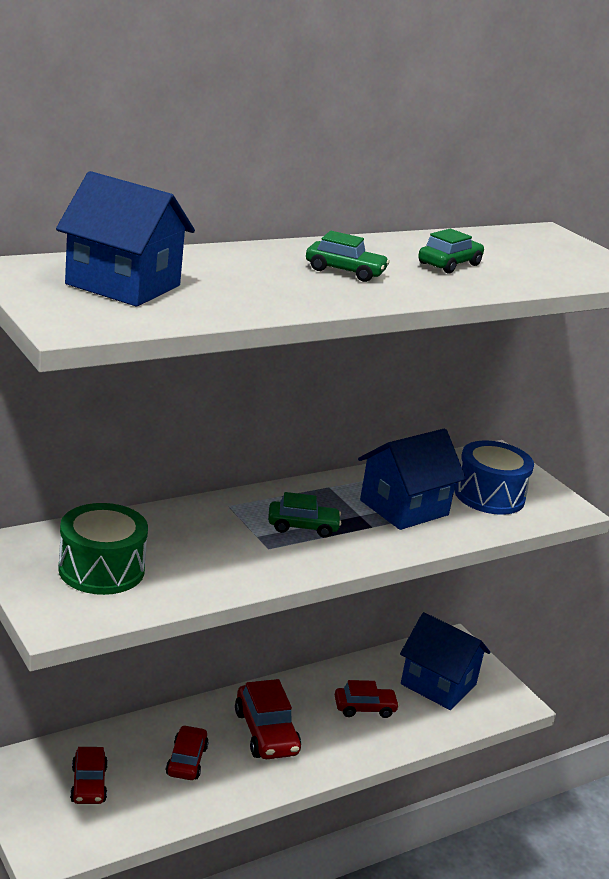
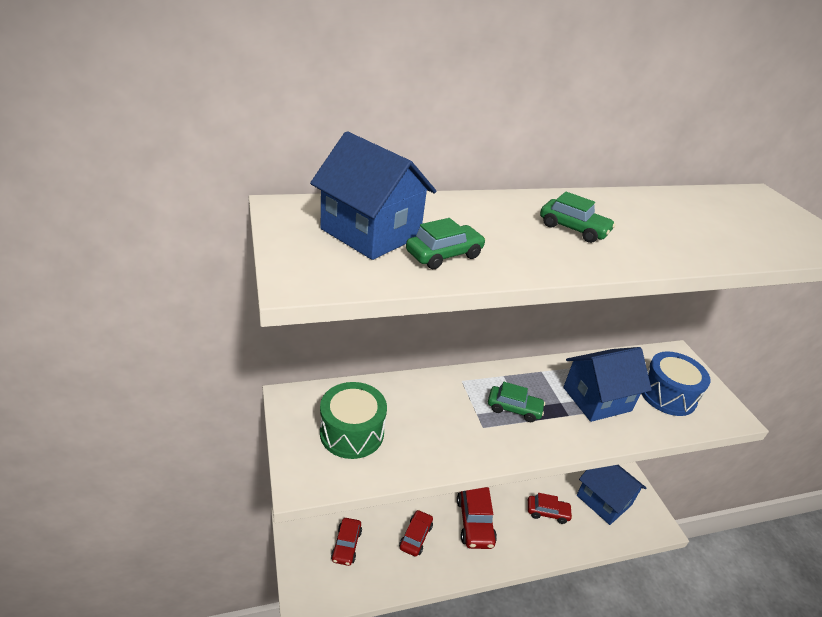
camera: 15 degrees right, 10 degrees up
(449, 264) = (670, 226): green car -> green car (444, 255)

